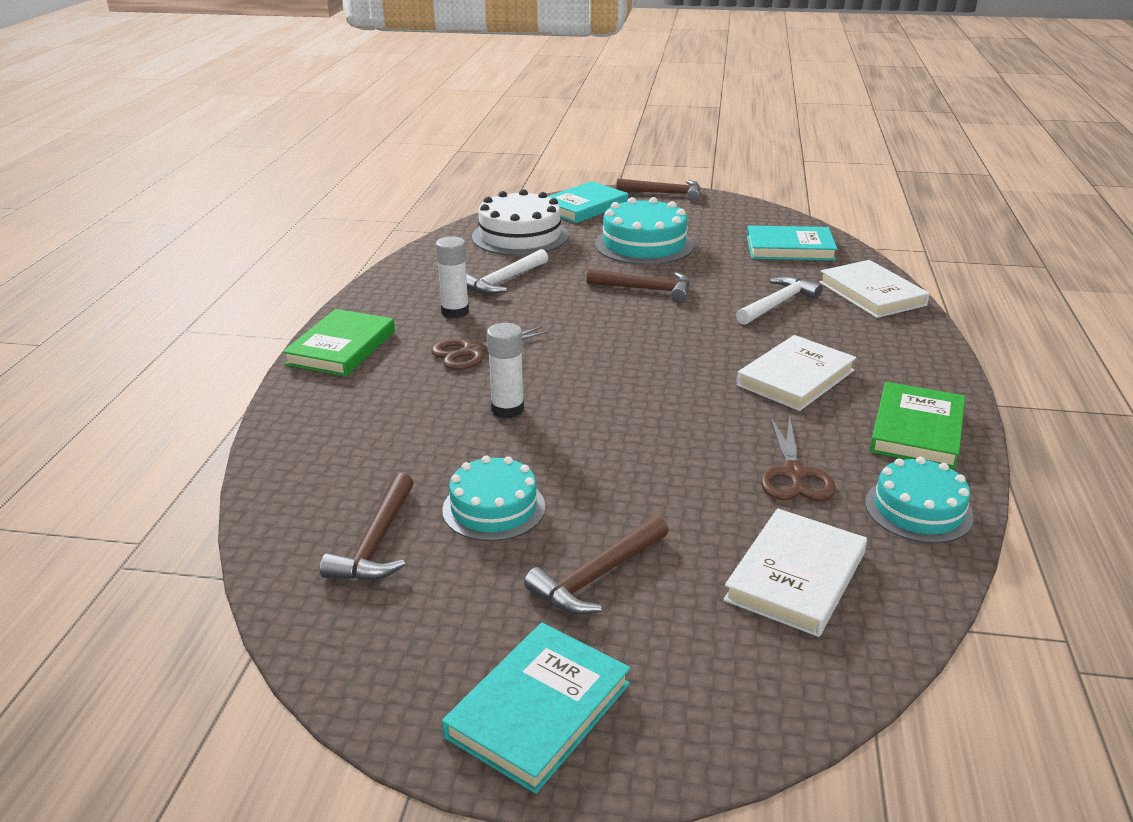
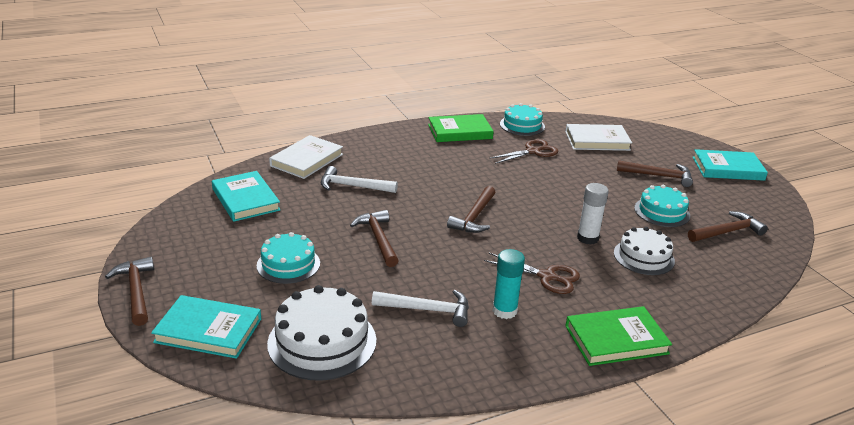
camera: 125 degrees left, 0 degrees up
(423, 431) = (643, 257): none -> white cake
(455, 312) = (504, 311): white glue stick -> turquoise glue stick
(636, 353) = (474, 217): none -> brown hammer
(644, 244) = (288, 264): turquoise cake -> turquoise cake, size x0.66
(795, 378) = (445, 165): white book -> none

